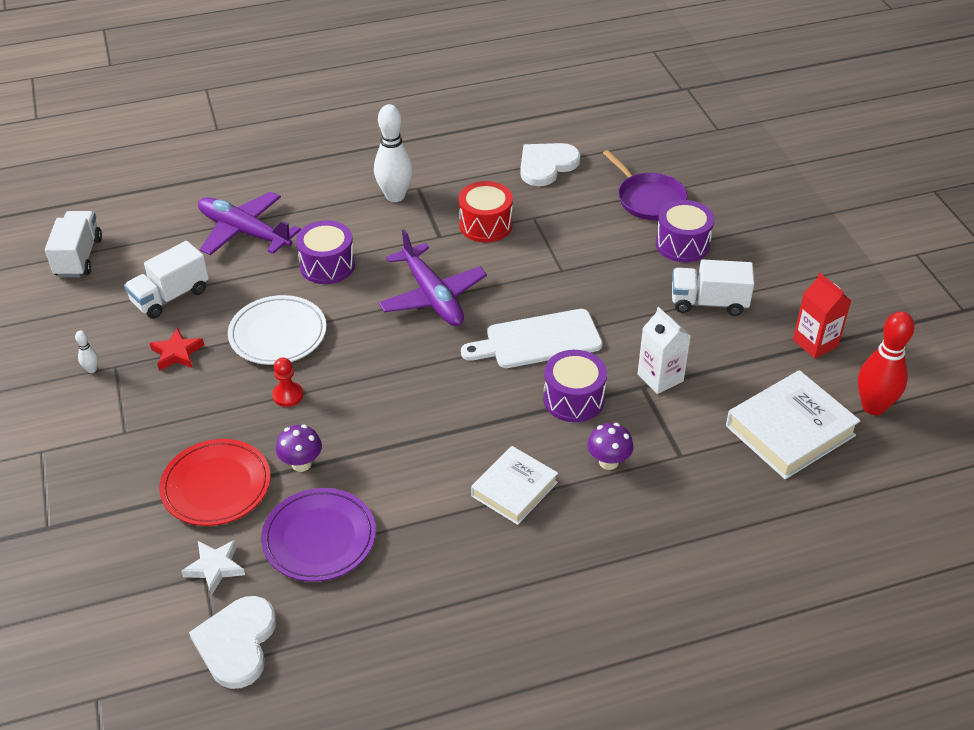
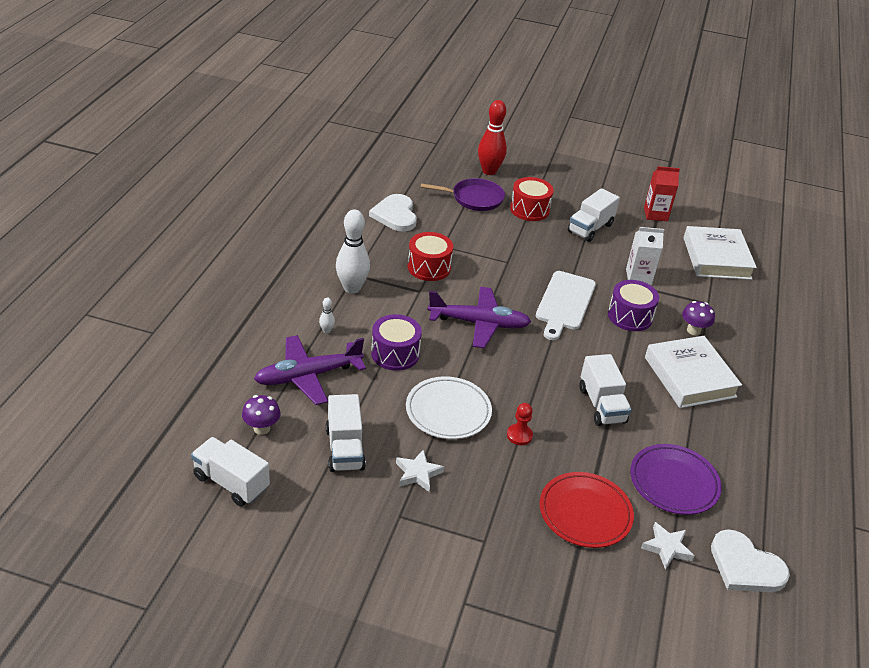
camera: 60 degrees left, 5 degrees down
(92, 369) = (390, 531): white bowling pin -> white bowling pin (326, 331)
(177, 353) = (418, 473): red star -> white star
(301, 464) = (595, 459): purple mushroom -> purple mushroom (262, 428)
(392, 436) = (602, 405): none -> white truck
(514, 489) = (689, 377): white book -> white book, size x1.52
(682, 244) = (529, 209): purple drum -> red drum
(873, 407) = (719, 224): red bowling pin -> red bowling pin (489, 171)

